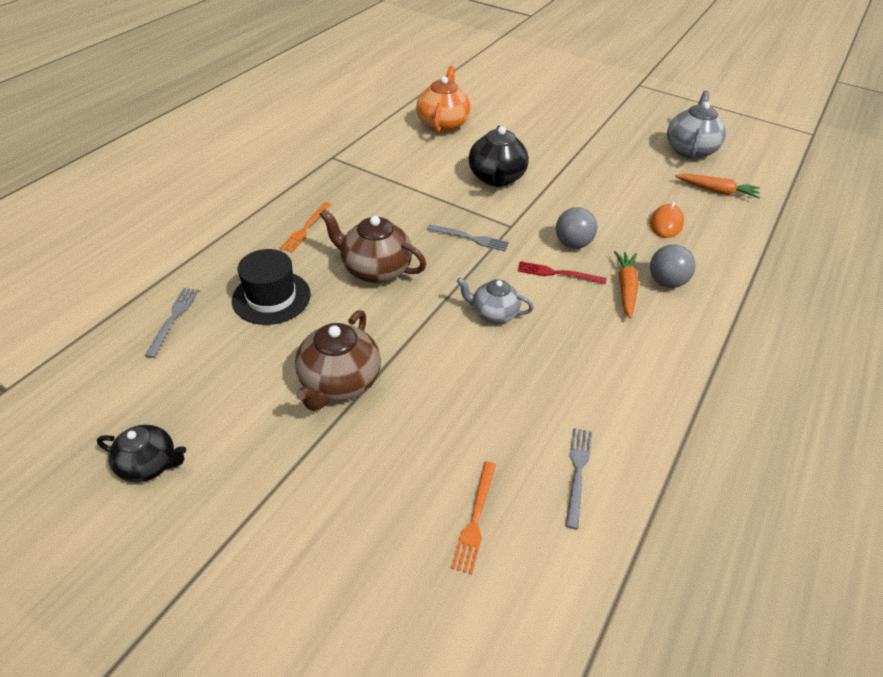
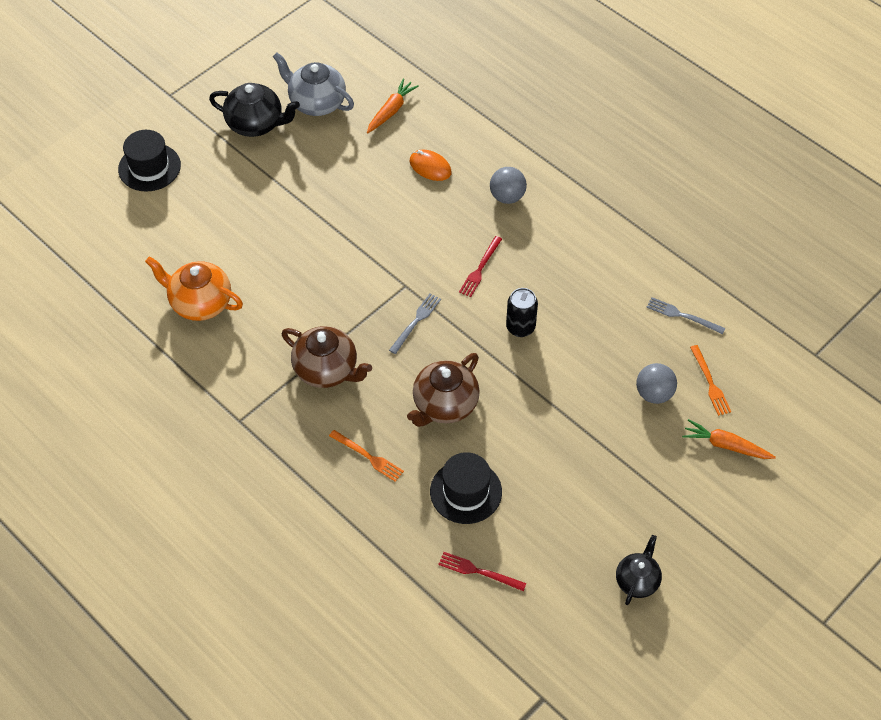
camera: 75 degrees left, 10 degrees up
(173, 319) = (479, 571): grey fork -> red fork
(339, 382) = (577, 448): brown teapot -> brown teapot (327, 370)
(475, 519) = (710, 383): orange fork -> orange fork turned 45 degrees clockwise
(493, 313) = (520, 327): grey teapot -> black can
(496, 178) = (323, 278): black teapot -> black teapot (256, 124)
(562, 86) = (149, 167): none -> black hat
(572, 244) = (442, 245): grey ball -> grey ball (654, 394)
(625, 288) = (509, 227): orange carrot -> orange carrot (726, 445)

